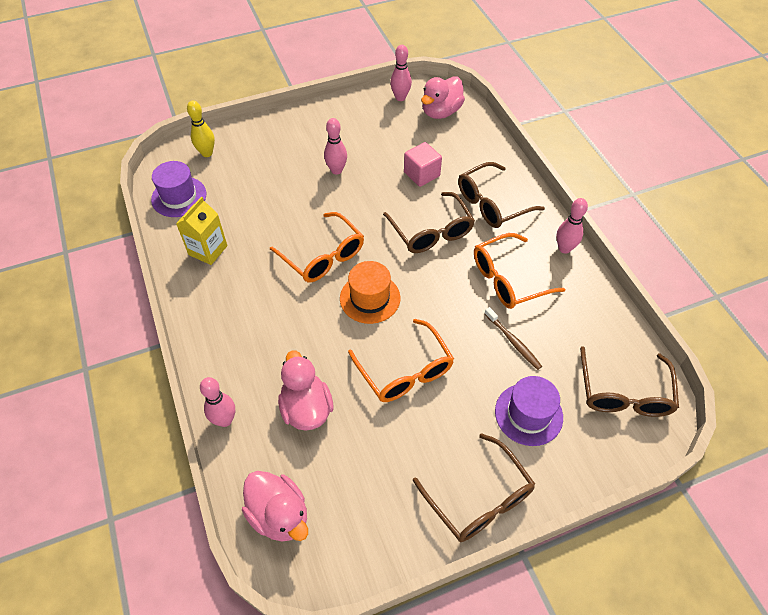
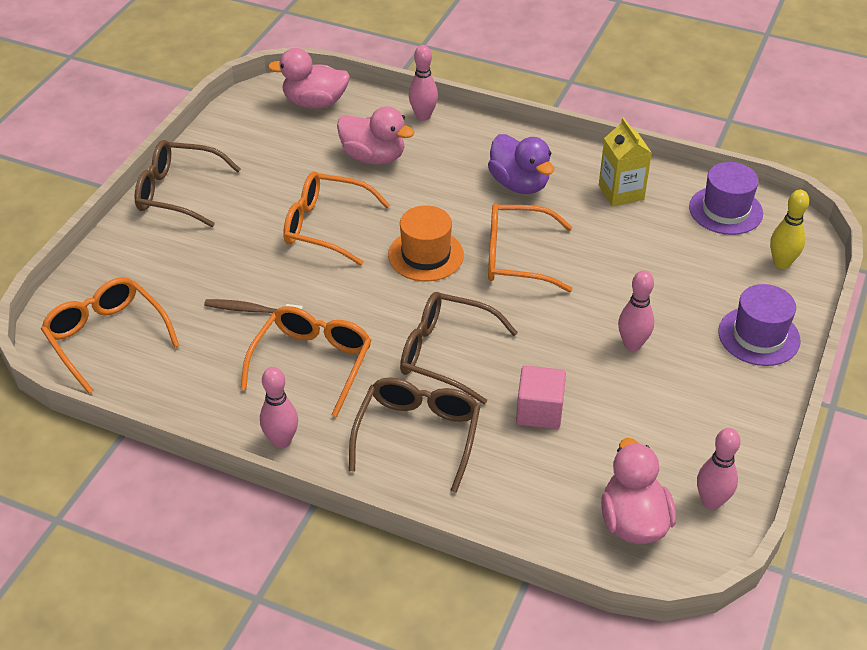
camera: 135 degrees right, 10 degrees down
(251, 303) = (519, 184): none -> purple duck
(528, 414) = (185, 266): purple hat -> purple hat (759, 336)
(624, 392) = (107, 338): brown glasses -> orange glasses

